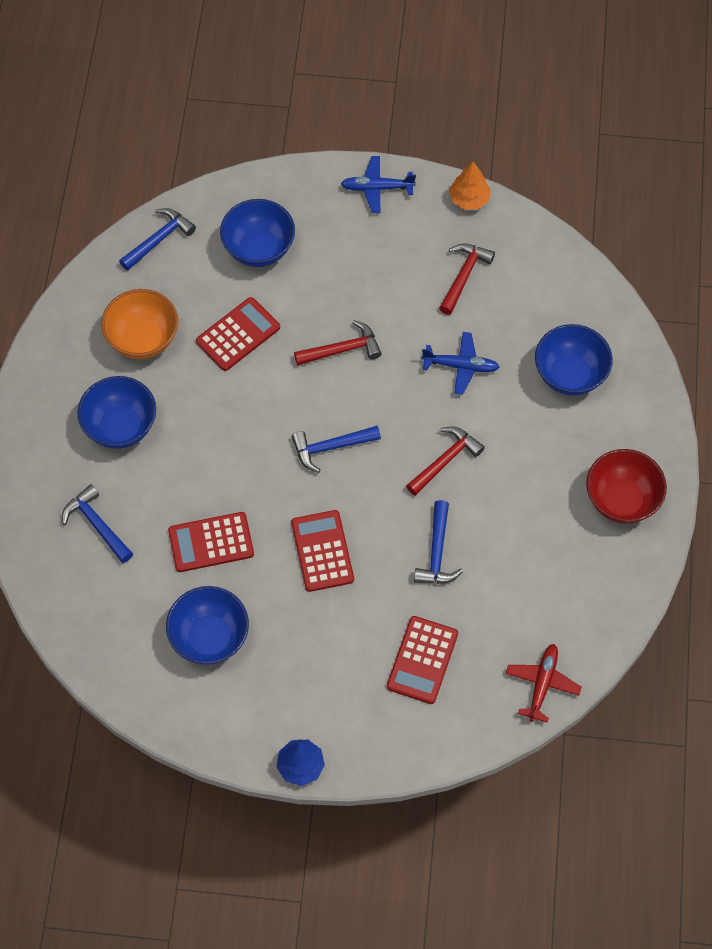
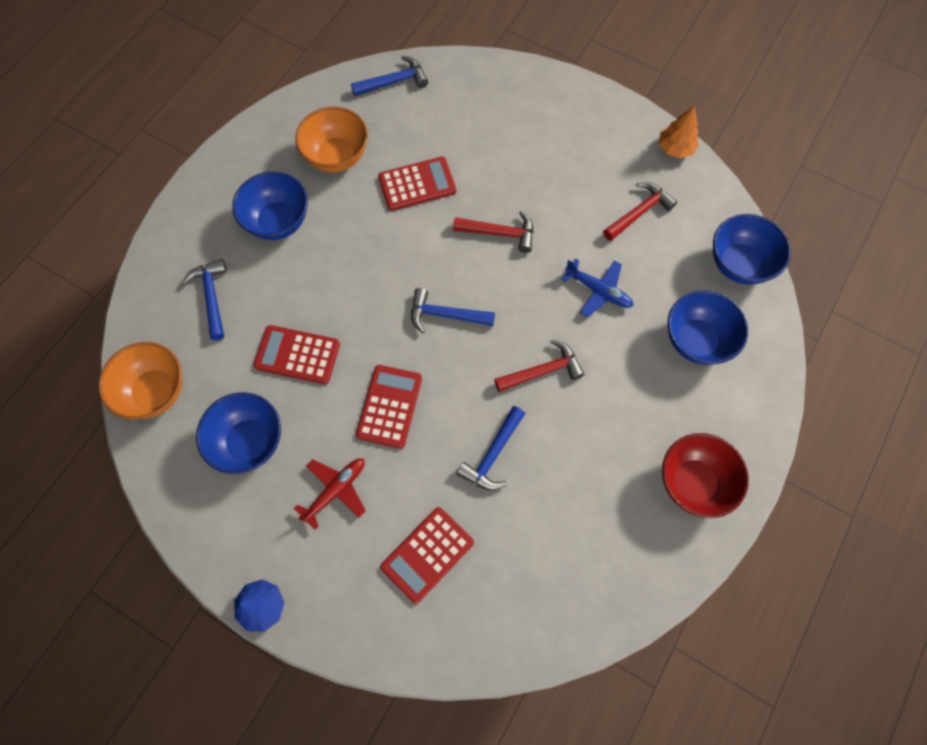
camera: 25 degrees right, 5 degrees up
(94, 633) = (155, 392): none -> orange bowl
(259, 249) = (472, 120): blue bowl -> blue bowl (739, 264)
(377, 188) = (598, 109): blue plane -> none
(542, 684) = (530, 635): red plane -> red plane (335, 491)

